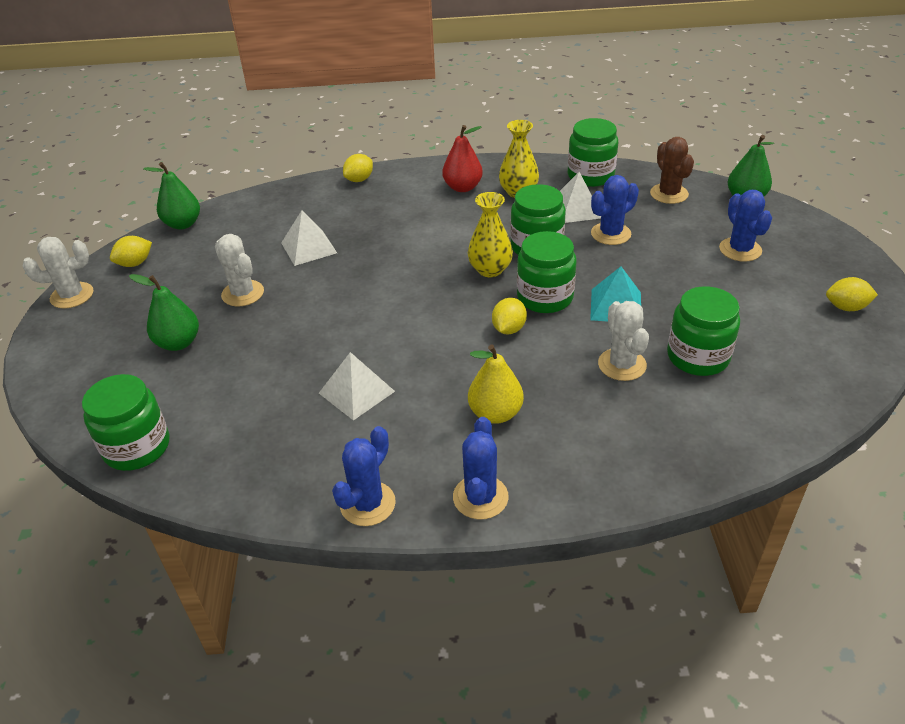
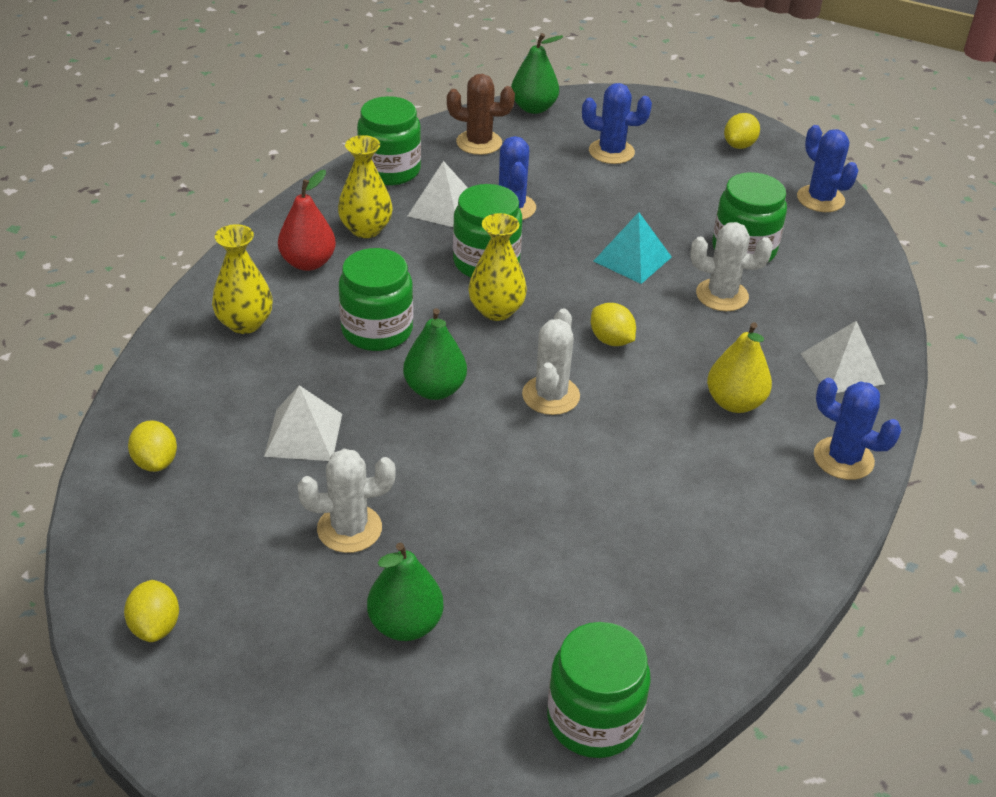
camera: 65 degrees left, 0 degrees up
(72, 295) = (170, 725): white cactus -> white cactus (550, 395)
(183, 224) = (100, 543): green pear -> green pear (434, 389)
(356, 392) = (630, 490): white pyramid -> white pyramid (842, 368)
(359, 179) = (187, 335): yellow lemon -> yellow lemon (155, 462)
(367, 504) = (808, 541): blue cactus -> blue cactus (820, 199)
(386, 191) = (245, 323): none -> yellow vase
(545, 297) = (579, 295): green jar -> green jar (377, 330)

